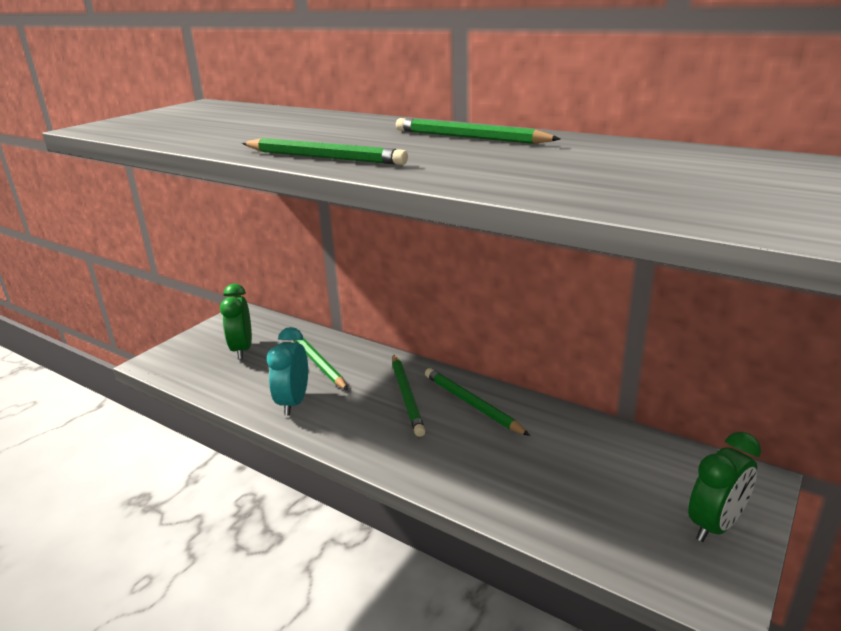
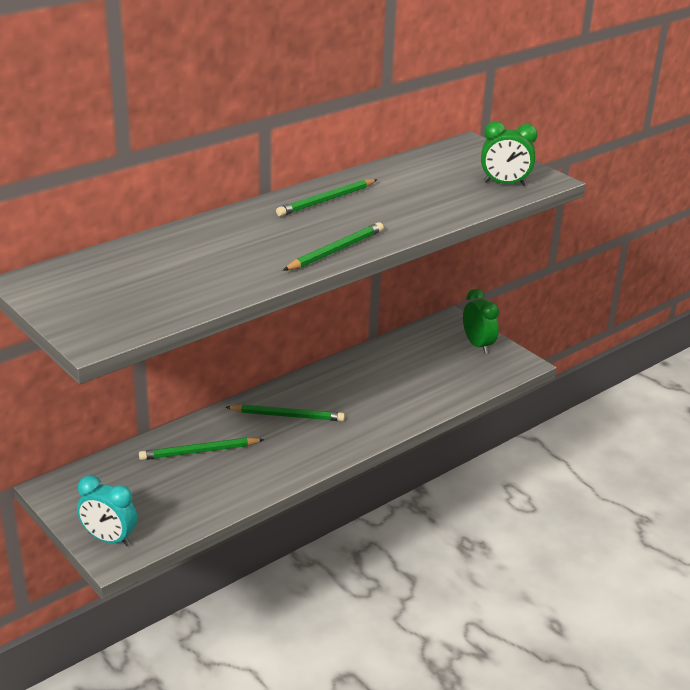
camera: 75 degrees left, 5 degrees up
(242, 349) = (137, 494): green clock -> green clock (504, 184)
(293, 402) = (257, 472): turquoise clock -> turquoise clock (109, 539)
(472, 404) = (318, 389): green pencil -> none

